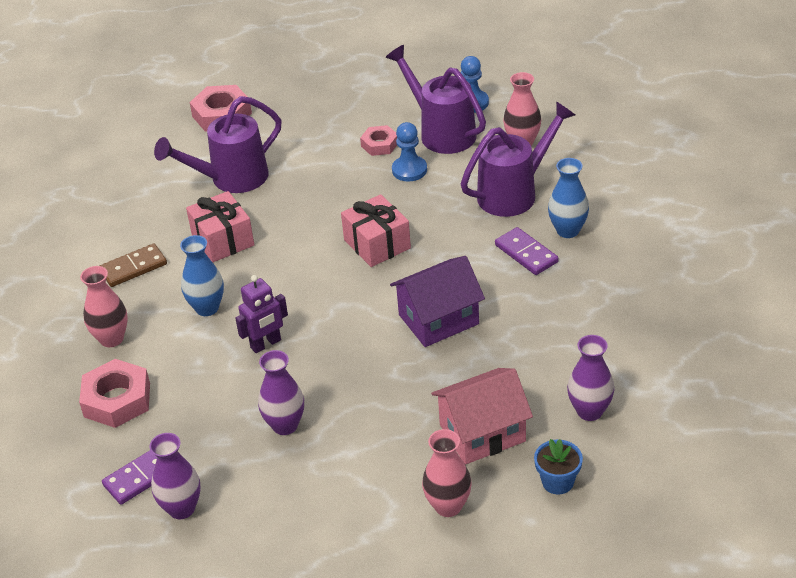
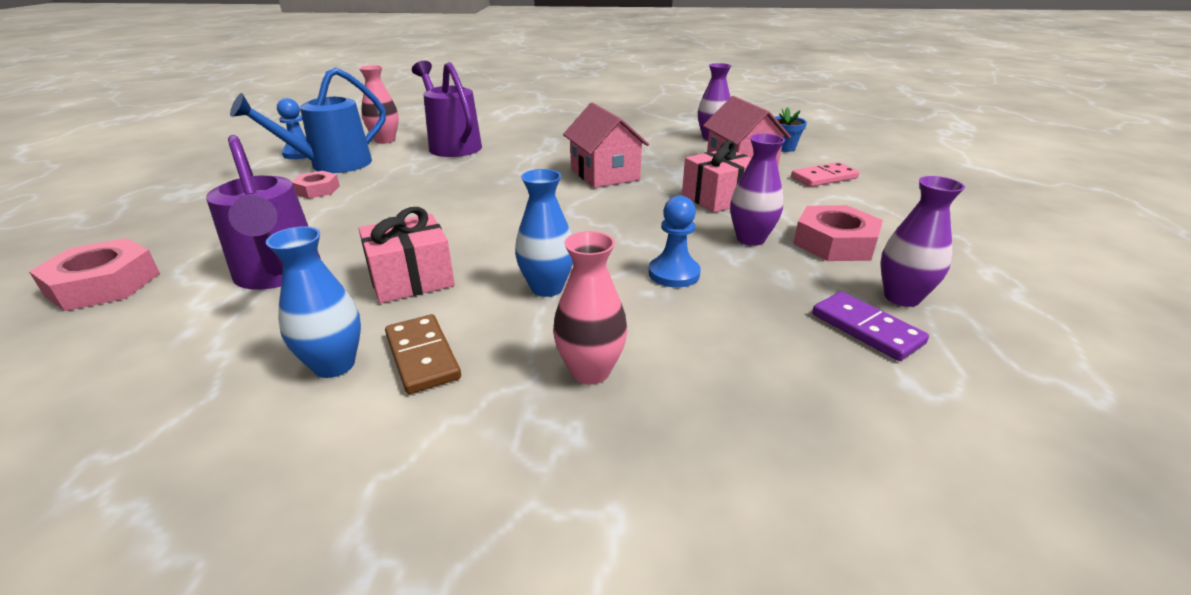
camera: 90 degrees left, 10 degrees down
(117, 400) = (727, 358): pink nut -> pink nut (834, 243)
(266, 344) = (624, 249): purple robot -> none
(377, 244) = (484, 194): pink gift -> pink gift (718, 198)
(409, 170) = (377, 179): blue pawn -> blue pawn (674, 274)
(438, 319) = (604, 174): purple house -> pink house
(442, 132) = (332, 165): purple watering can -> blue watering can
(448, 506) = (824, 178): pink vase -> pink domino
(526, 254) = (533, 145): purple domino -> none
(568, 230) = (513, 133): blue vase -> blue vase (334, 365)

